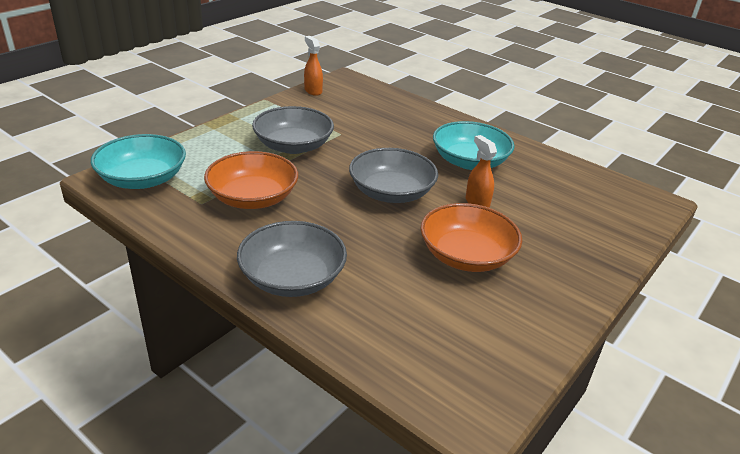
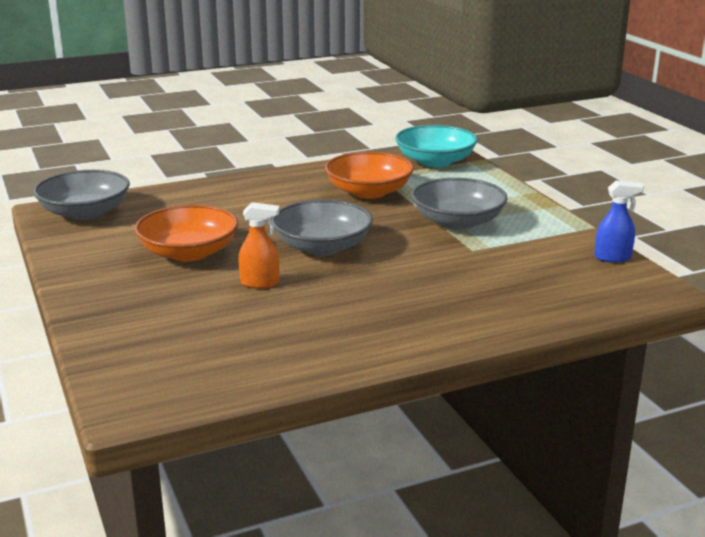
camera: 120 degrees right, 10 degrees down
(292, 278) = (244, 188): grey bowl -> grey bowl (85, 212)
(313, 91) = (613, 258): orange spray bottle -> blue spray bottle
(469, 161) = (347, 306): turquoise bowl -> none

